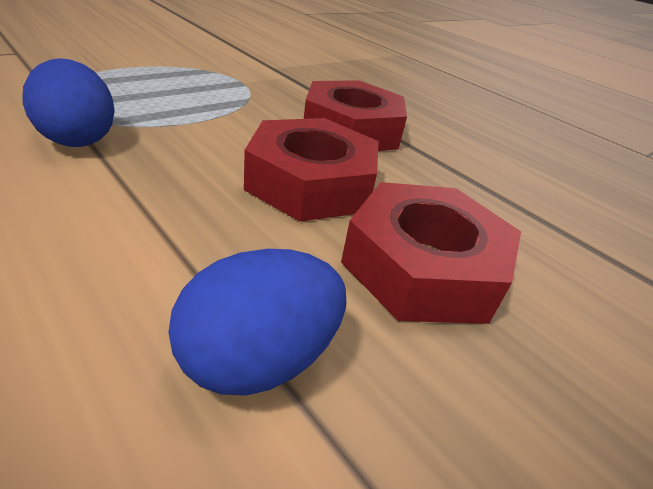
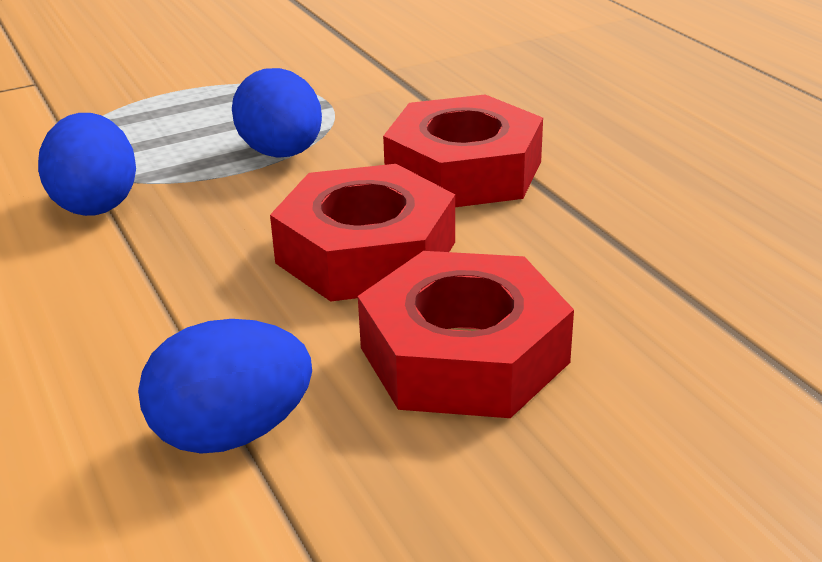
camera: 20 degrees right, 5 degrees down
(221, 111) = (282, 153): none -> blue egg

